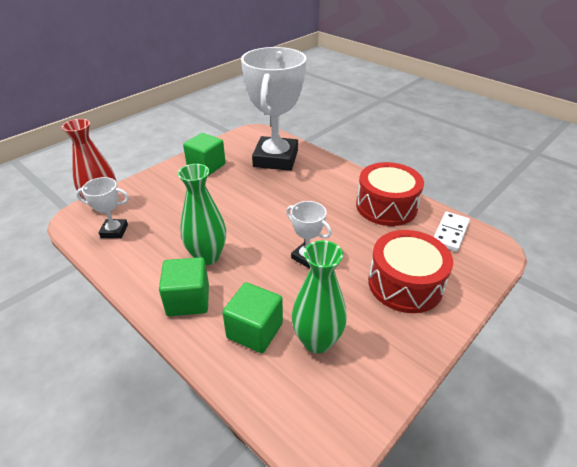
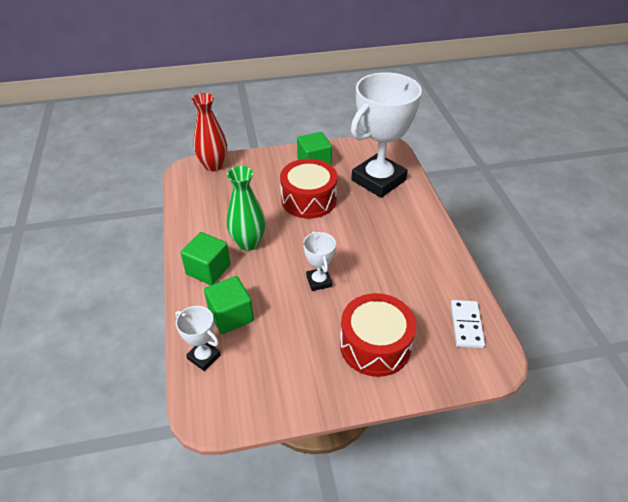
camera: 35 degrees right, 5 degrees up
(114, 231) = (204, 191): white trophy -> white trophy (204, 357)
(317, 341) = (265, 348): green vase -> none
(386, 206) = (432, 271): red drum -> red drum (308, 199)
(450, 233) = (466, 325): white domino -> white domino turned 60 degrees counterclockwise

